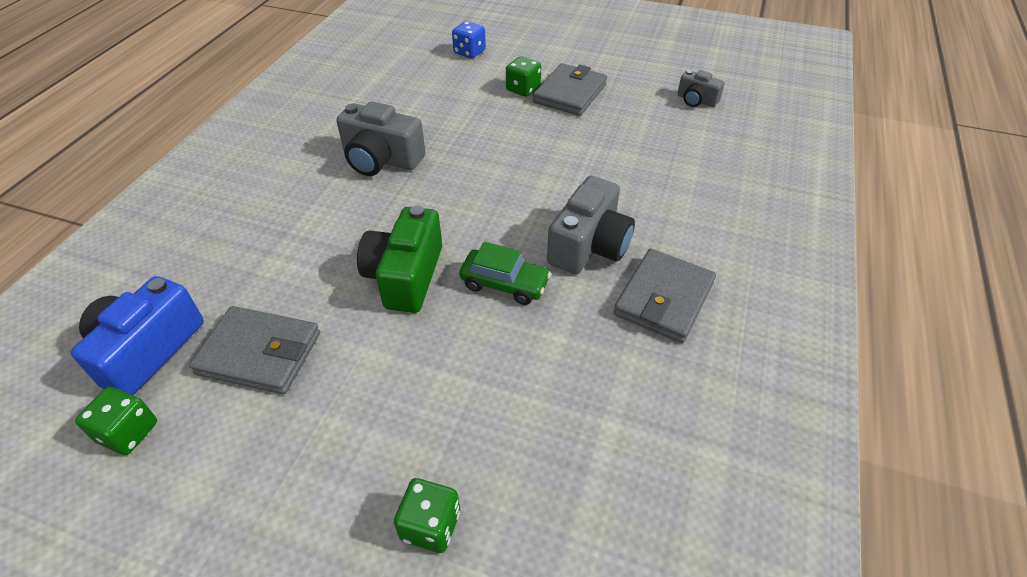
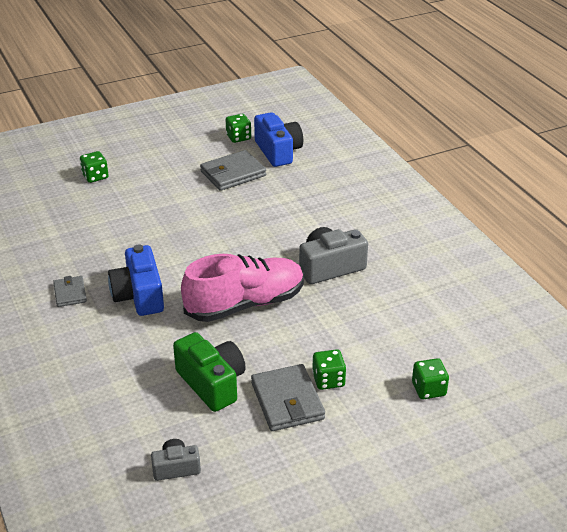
camera: 135 degrees right, 10 degrees down
(405, 276) = (217, 227): green camera -> green camera (212, 383)
(469, 52) = (428, 389): blue dice -> green dice
(502, 174) = (245, 304): none -> pink shoe
(504, 284) = (163, 252): green car -> none
(589, 246) = (139, 295): grey camera -> blue camera
(664, 299) = (70, 293): grey wallet -> grey wallet, size x0.59

